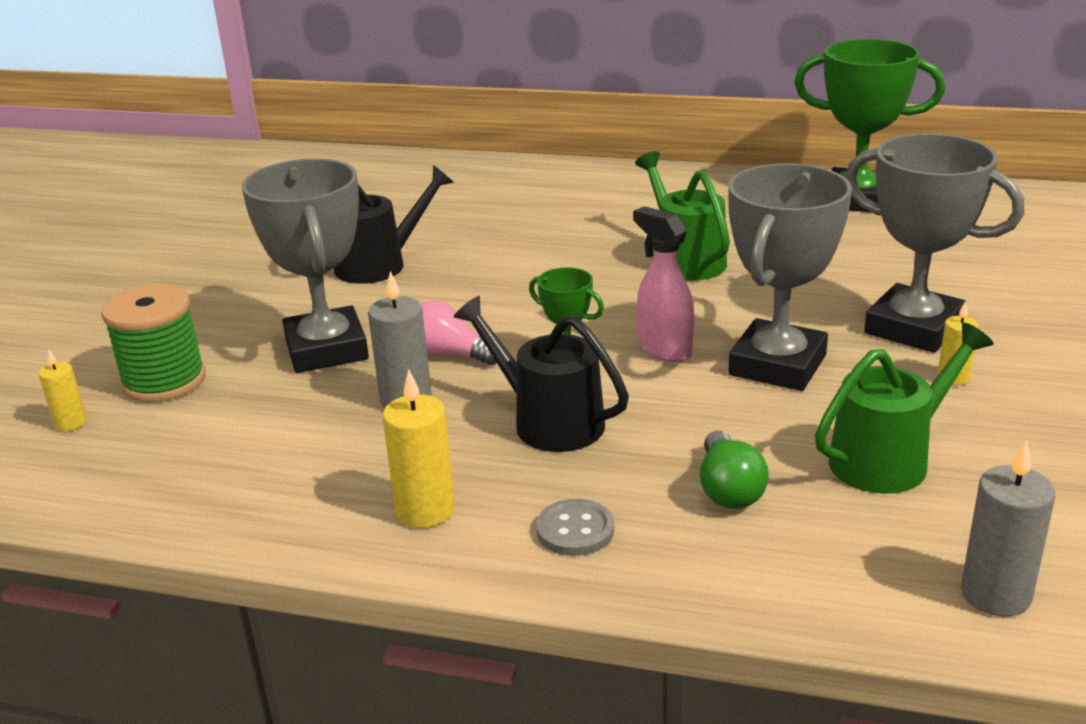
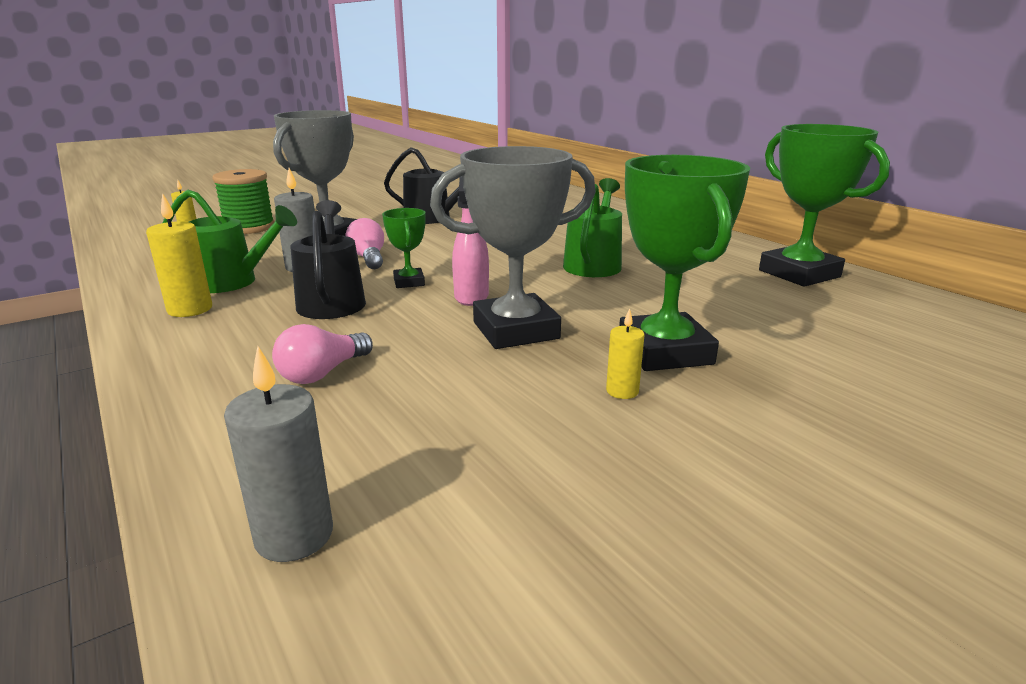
camera: 40 degrees right, 5 degrees down
(575, 530) = (211, 349): grey button -> none
(728, 489) = (323, 373): green light bulb -> pink light bulb
(888, 459) = (451, 411): green watering can -> green watering can (232, 282)
(913, 328) = (664, 351): grey trophy -> green trophy

